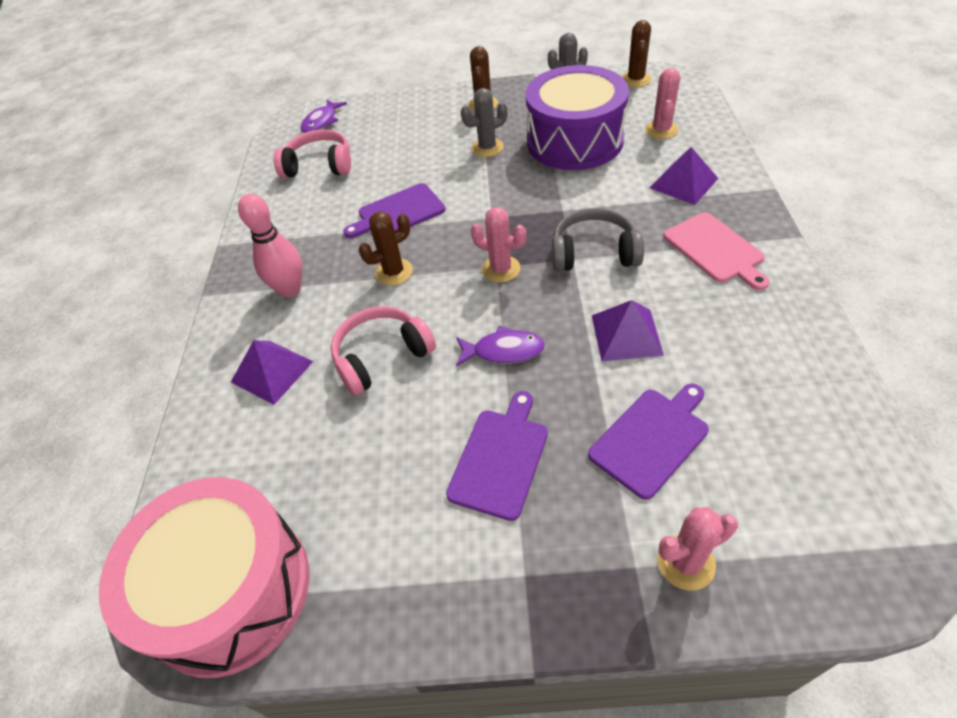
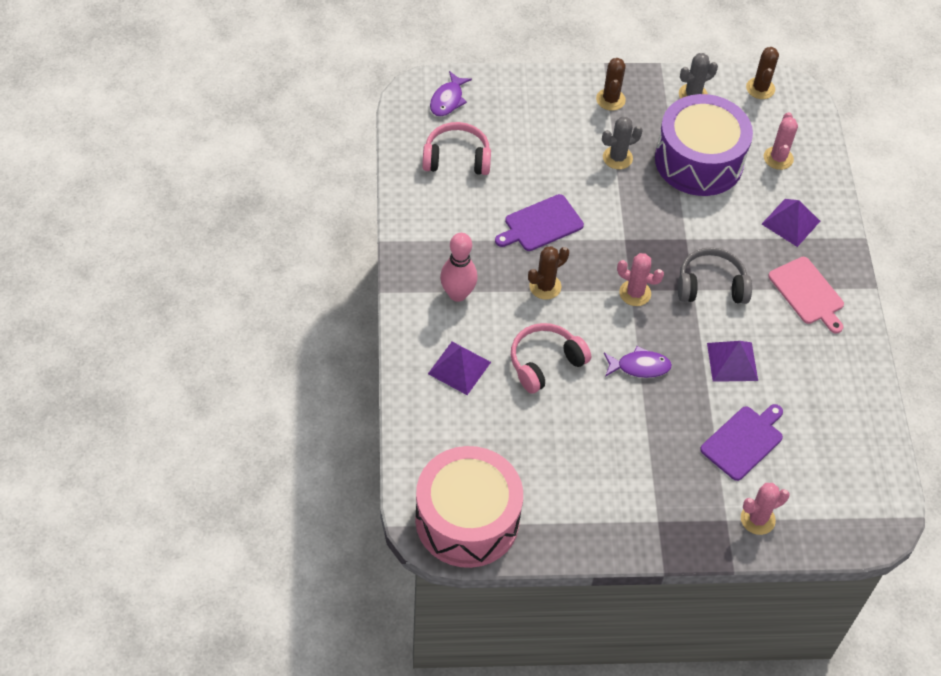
camera: 10 degrees left, 5 degrees up
(500, 458) = (640, 447): purple cutting board -> none

